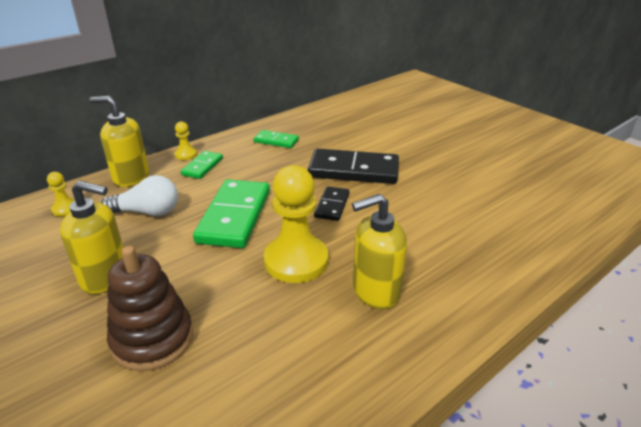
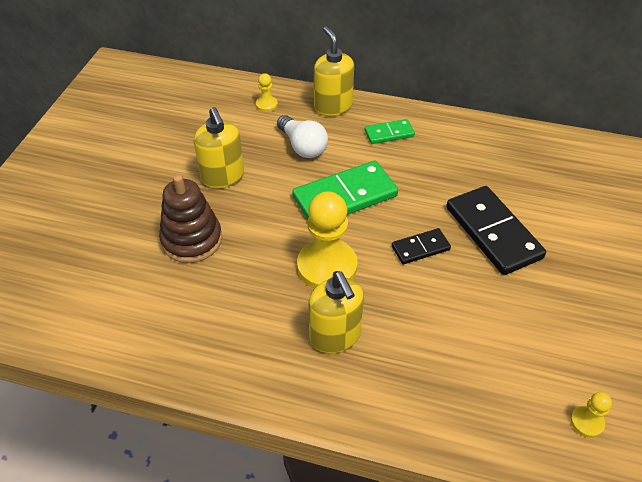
camera: 55 degrees right, 15 degrees up
(186, 154) = (395, 112): yellow pawn -> yellow pawn (586, 422)
(276, 141) = (481, 151): green domino -> none
(375, 291) = (335, 336): yellow soap dispenser -> yellow soap dispenser turned 150 degrees counterclockwise

